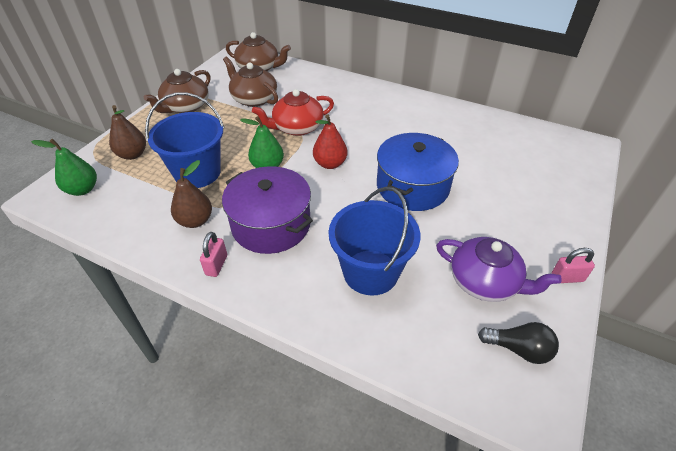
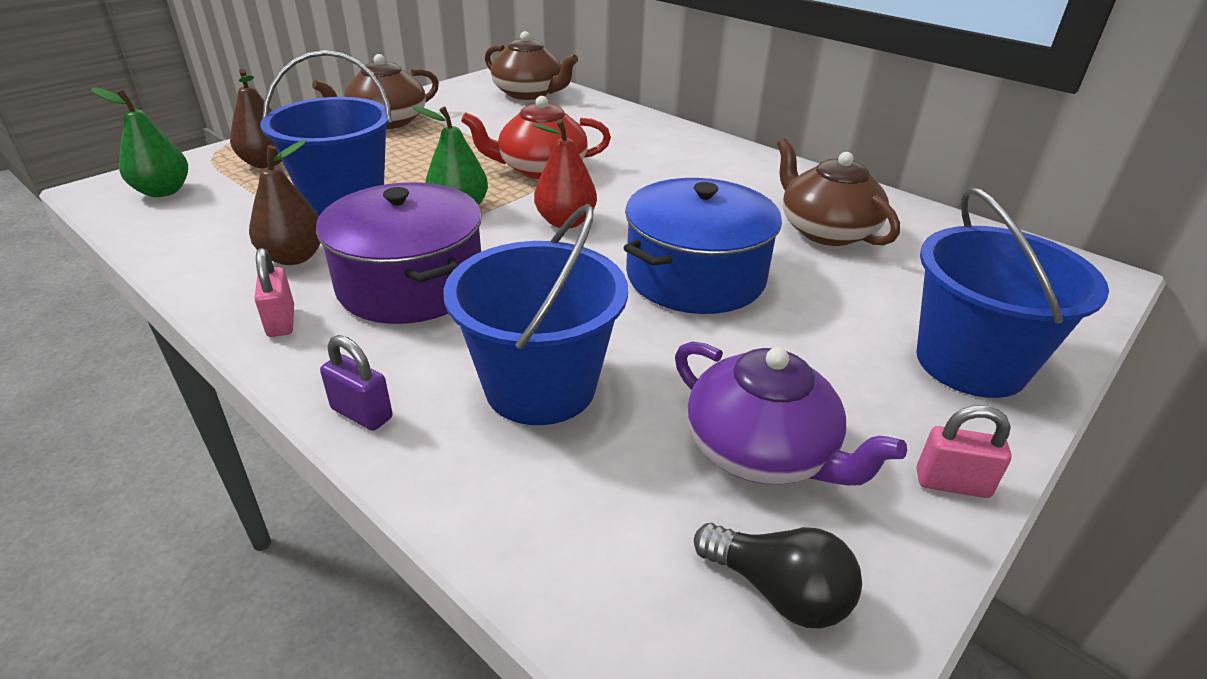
camera: 15 degrees right, 10 degrees down
(216, 265) = (281, 322): pink padlock -> pink padlock turned 45 degrees counterclockwise
(253, 99) = (496, 126): brown teapot -> brown teapot (826, 230)
(293, 309) = (362, 413): none -> purple padlock
(554, 210) = (970, 363): none -> blue bucket

